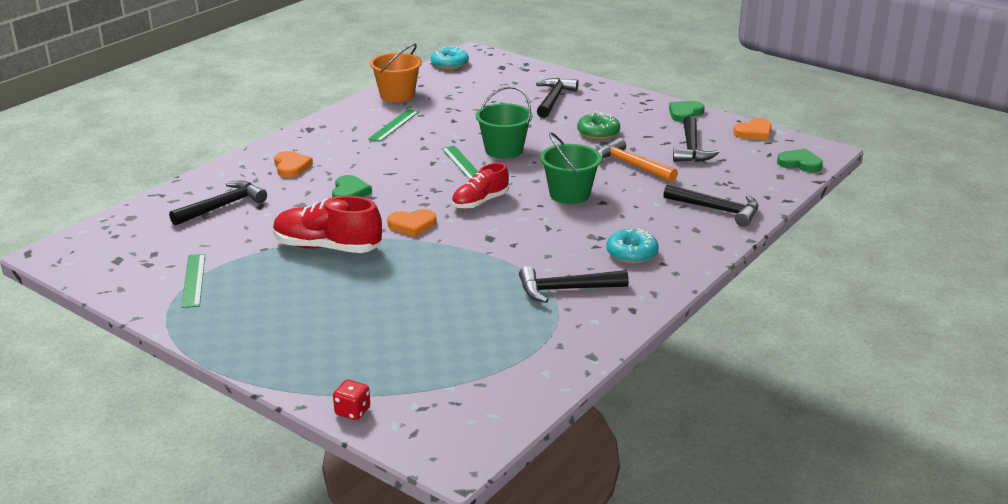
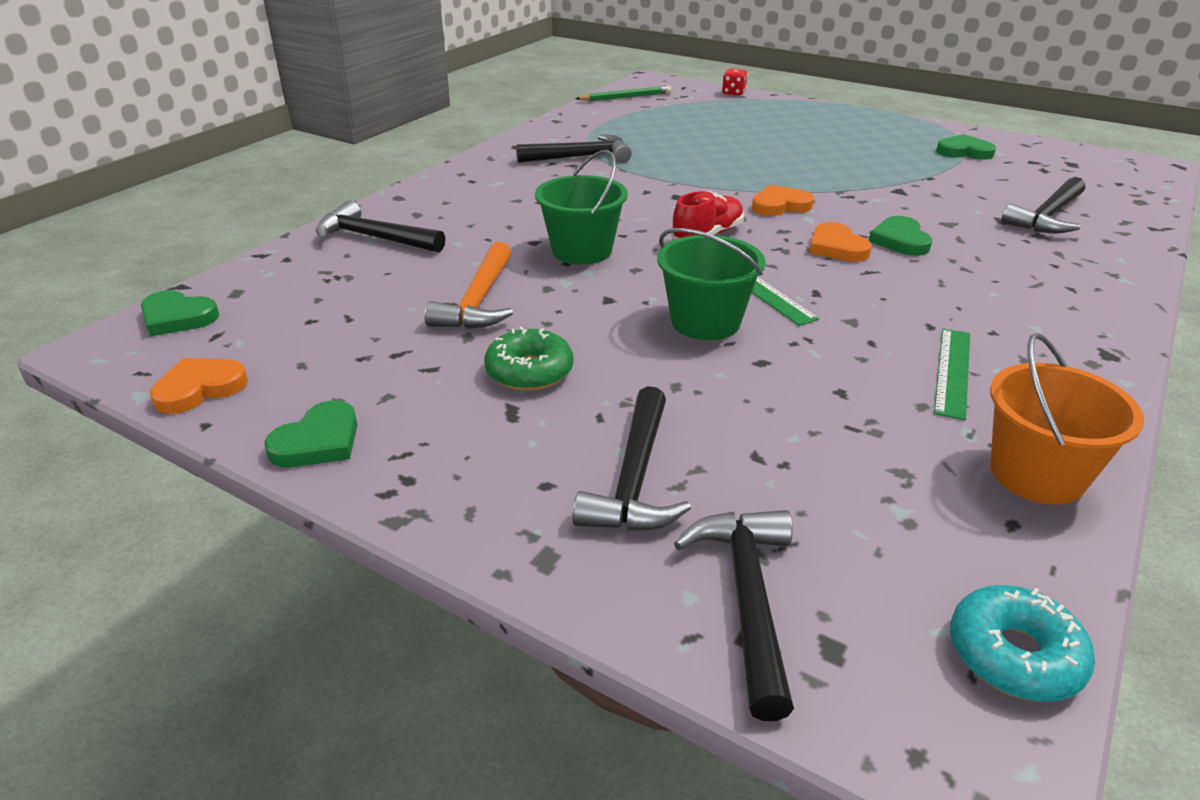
camera: 175 degrees right, 5 degrees up
(194, 280) = (964, 152): green ruler -> green heart
(291, 167) = (1034, 275): orange heart -> orange heart (837, 247)
(327, 247) = (860, 181): red shoe -> none
(500, 407) = (625, 97): none -> green pencil
(631, 165) = (479, 301): orange hammer -> orange hammer turned 60 degrees clockwise
(631, 253) = (505, 187): turquoise donut -> none
(691, 148) = (356, 341): black hammer -> black hammer (747, 598)

